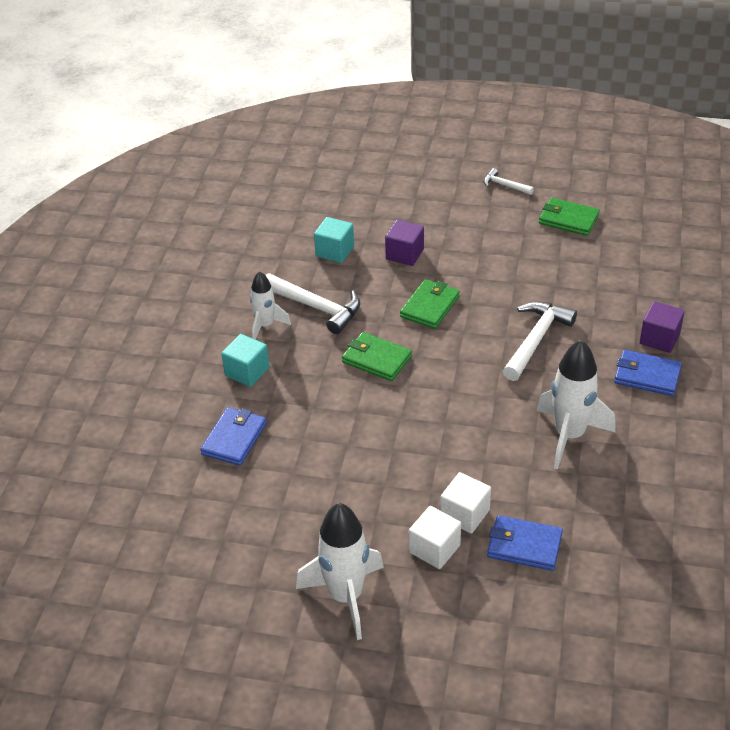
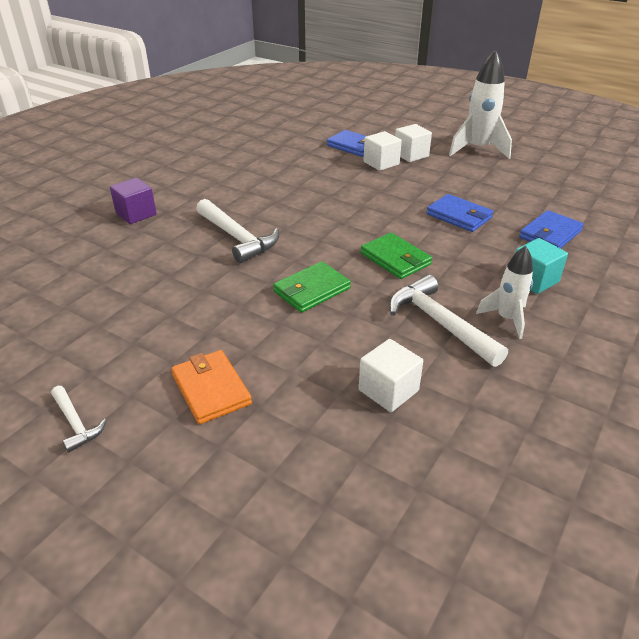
camera: 160 degrees left, 5 degrees down
(335, 251) = (388, 390): turquoise cube -> white cube
(404, 254) = (298, 357): purple cube -> none
(445, 221) = (211, 389): none -> orange wallet
(535, 340) = (237, 237): white hammer -> white hammer turned 90 degrees counterclockwise
(568, 219) = (64, 342): green wallet -> none
(569, 436) = (275, 180): white rocket -> none
(647, 376) = (179, 196): blue wallet -> blue wallet (459, 216)

